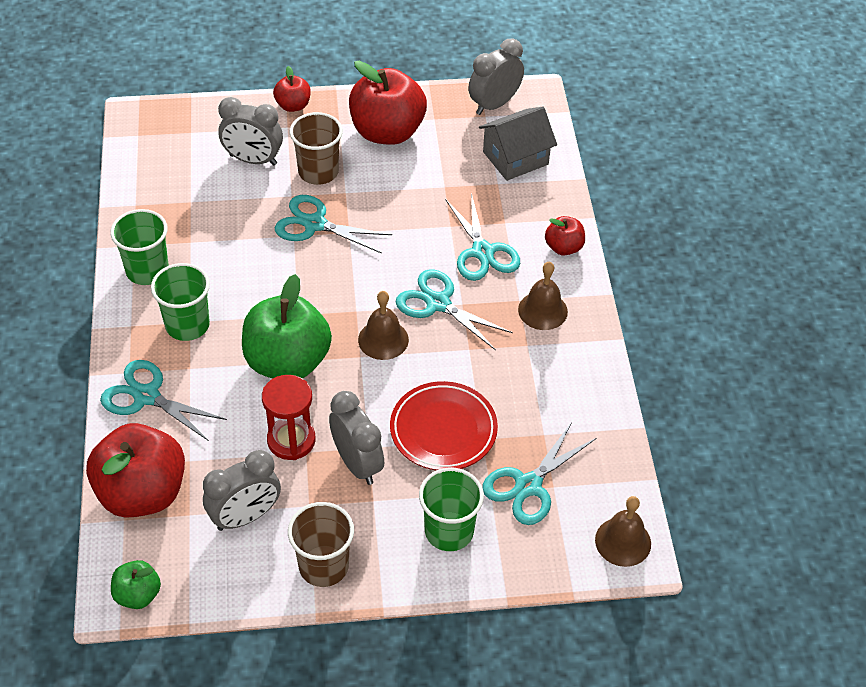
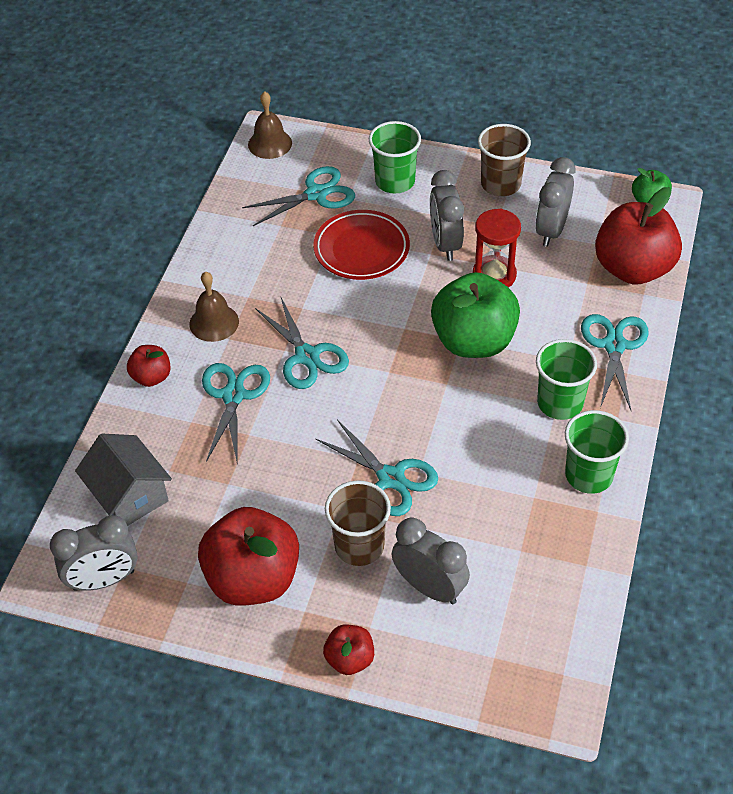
camera: 155 degrees left, 0 degrees up
(147, 396) = (614, 346): turquoise scissors -> turquoise scissors turned 135 degrees counterclockwise
(245, 517) = (551, 230): grey clock -> grey clock turned 60 degrees counterclockwise
(383, 339) = (376, 337): brown bell -> none
(515, 158) = (129, 496): grey house -> grey house turned 60 degrees clockwise

